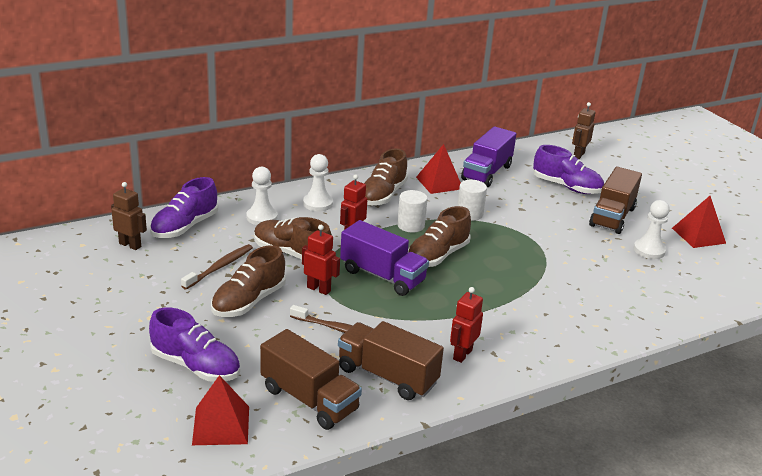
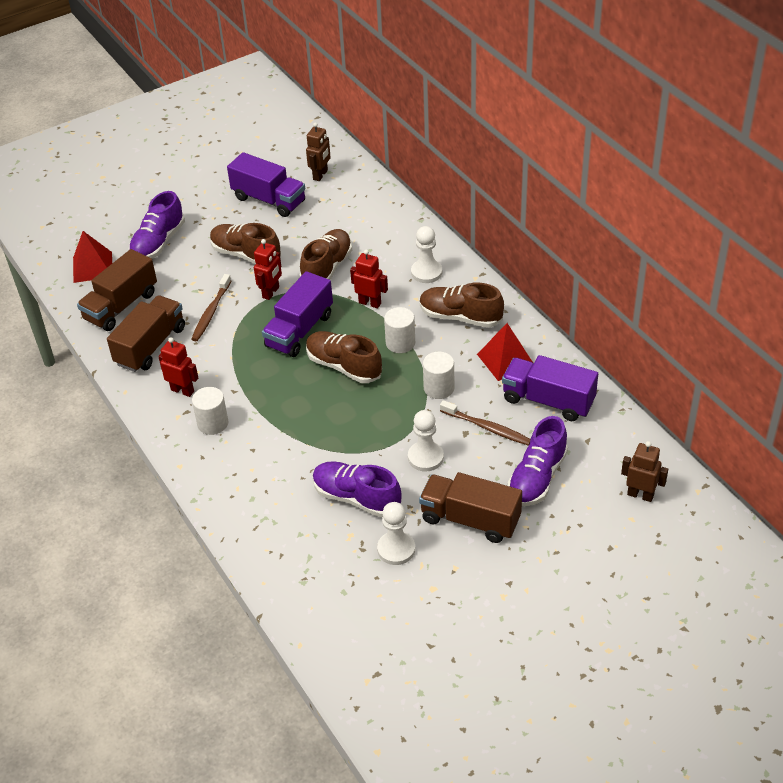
camera: 90 degrees right, 15 degrees up
(155, 280) = (269, 200): none -> purple truck
(185, 227) = (358, 198): purple shoe -> purple shoe (356, 498)
(219, 267) = (295, 230): brown toothbrush -> brown toothbrush (487, 428)
(262, 217) = (388, 240): white pawn -> white pawn (425, 457)
(511, 336) = (213, 423): none -> white cylinder
(698, 235) = (446, 607): red pyramid -> none

